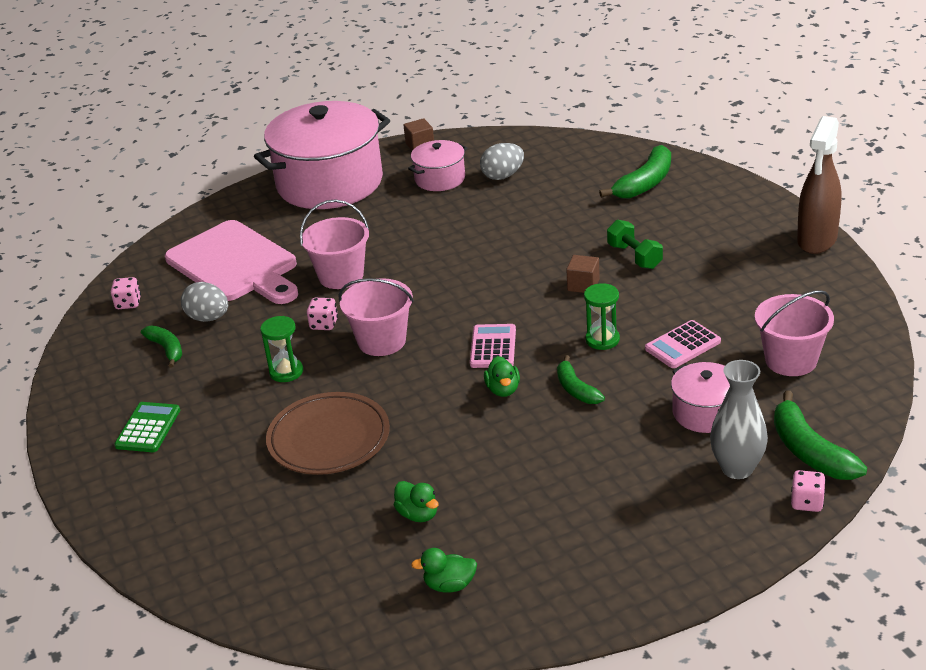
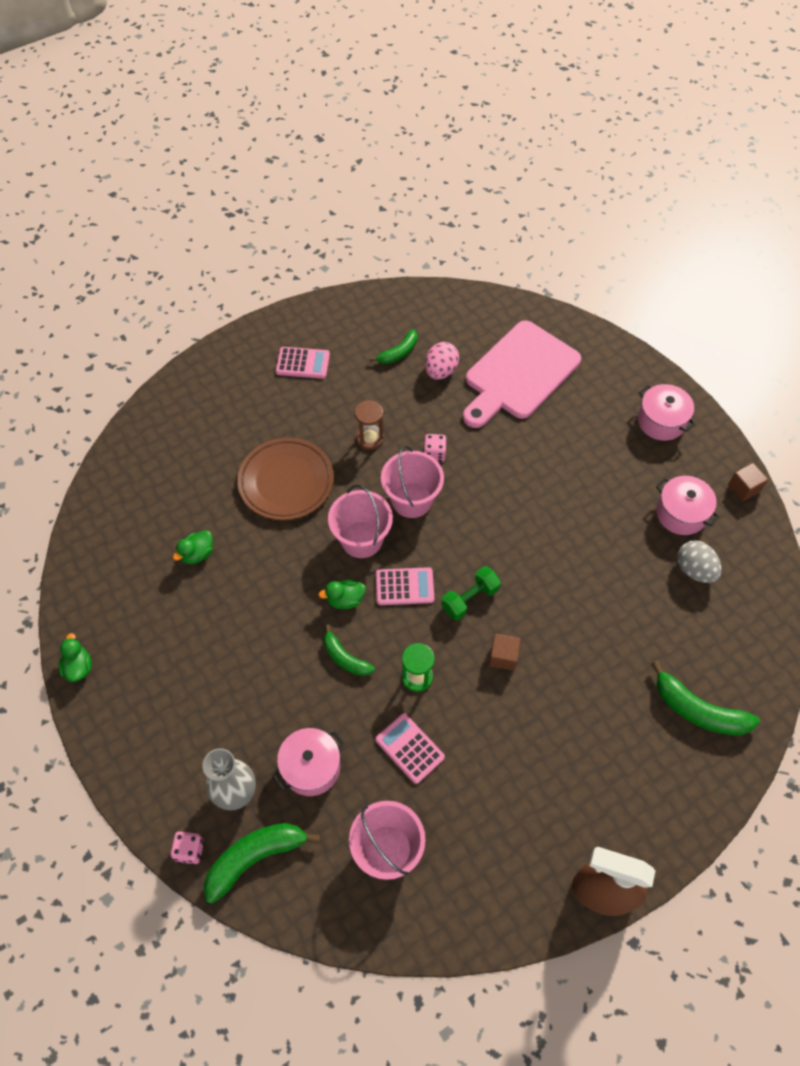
camera: 80 degrees right, 25 degrees up
(128, 303) = (458, 313): pink dice -> none
(148, 428) = (303, 363): green calculator -> pink calculator
(208, 318) = (440, 371): grey egg -> pink egg
(286, 372) = (370, 438): green hourglass -> brown hourglass
(330, 183) = (661, 421): pink pot -> pink pot, size x0.47
(341, 276) = (506, 455): pink bucket -> pink bucket (361, 539)
(449, 585) = (122, 583): green duck -> green duck (78, 667)
(576, 389) = (345, 658): green banana -> green banana turned 105 degrees counterclockwise
(634, 256) = (555, 702): green dumbbell -> green dumbbell (470, 599)

